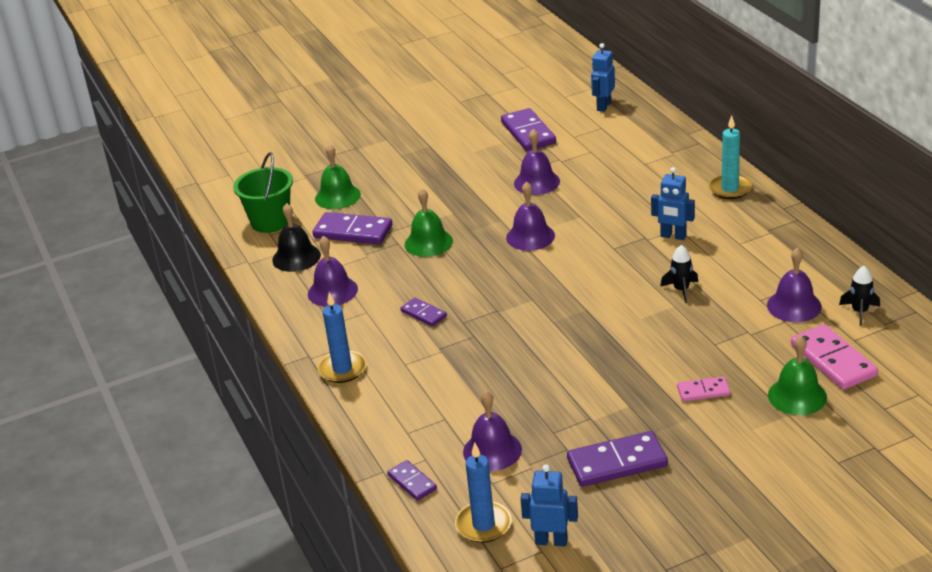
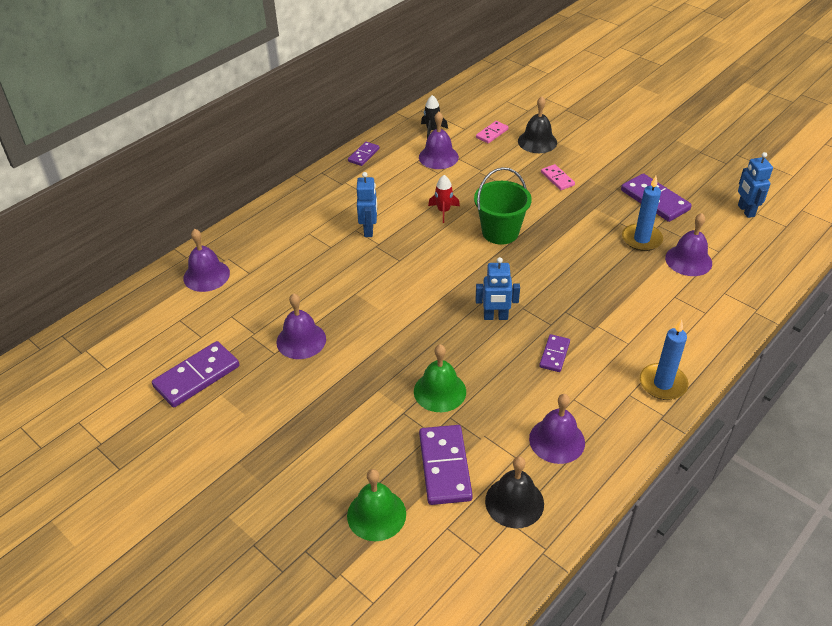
camera: 115 degrees left, 10 degrees up
(270, 222) = (455, 566): green bucket -> green bucket (500, 232)
(412, 482) = (752, 291): purple domino -> purple domino (364, 155)
(483, 525) = (759, 244): blue candle -> blue candle (641, 239)
(530, 236) = (401, 318): purple bell -> purple bell (206, 275)
(603, 106) = (131, 329): blue robot -> blue robot (495, 317)
(681, 290) = (443, 211): black rocket -> red rocket
(730, 189) = (284, 213): turquoise candle -> none
(797, 396) = (537, 141): green bell -> black bell
(833, 360) = (492, 133): pink domino -> pink domino, size x0.56

